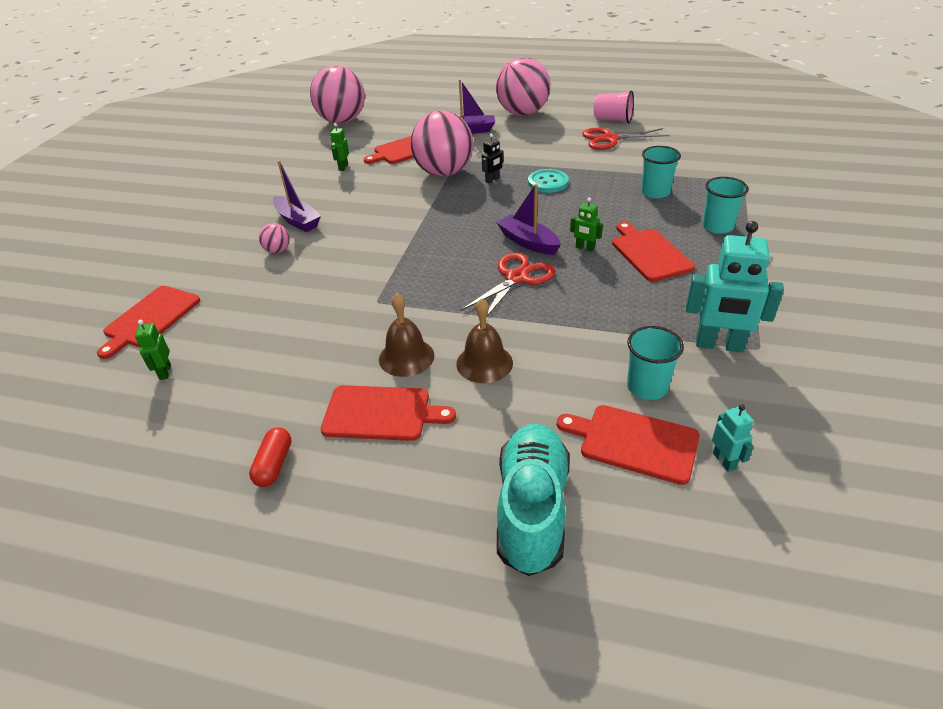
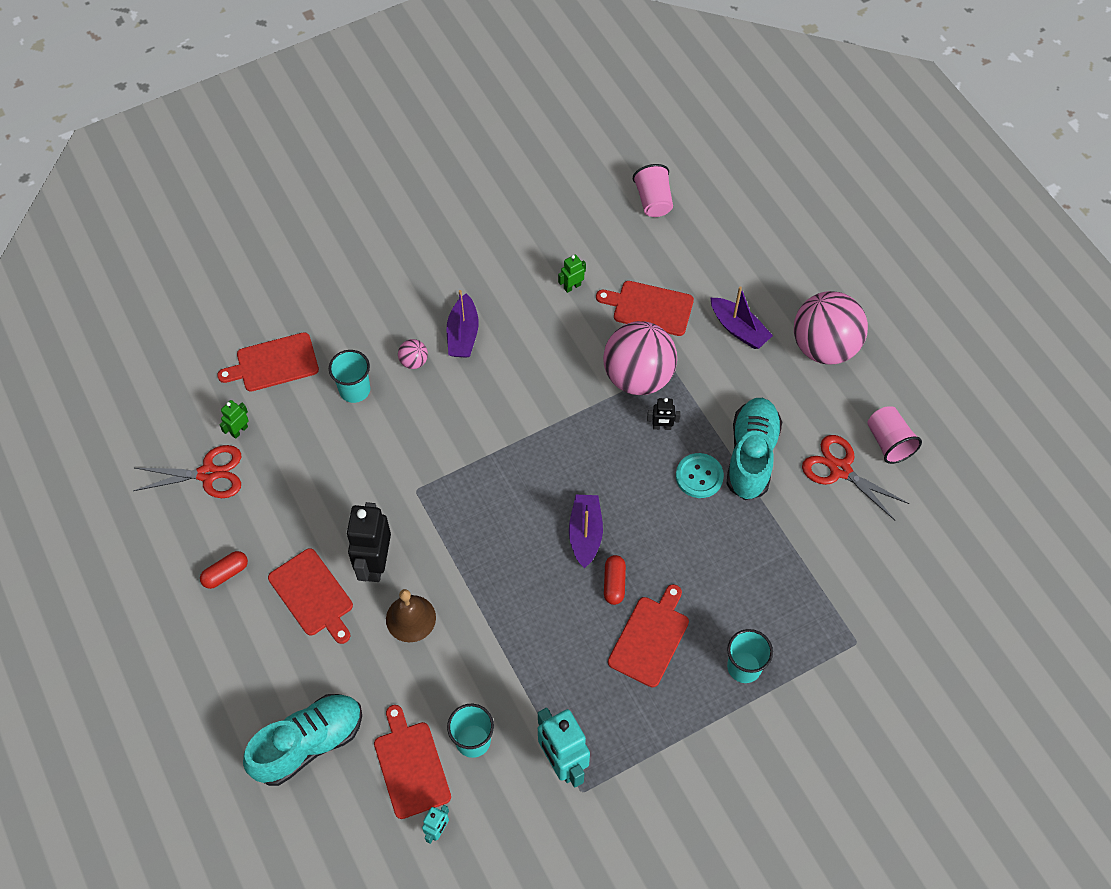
camera: 45 degrees right, 20 degrees up
(342, 121) = (653, 201): pink ball -> pink cup
(406, 357) = (375, 563): brown bell -> black robot
(516, 278) = (527, 563): red scissors -> red scissors (208, 474)
(559, 160) = (751, 456): none -> turquoise shoe
(584, 248) = (614, 583): green robot -> red capsule
(655, 192) = (763, 579): turquoise cup -> turquoise cup (354, 390)

